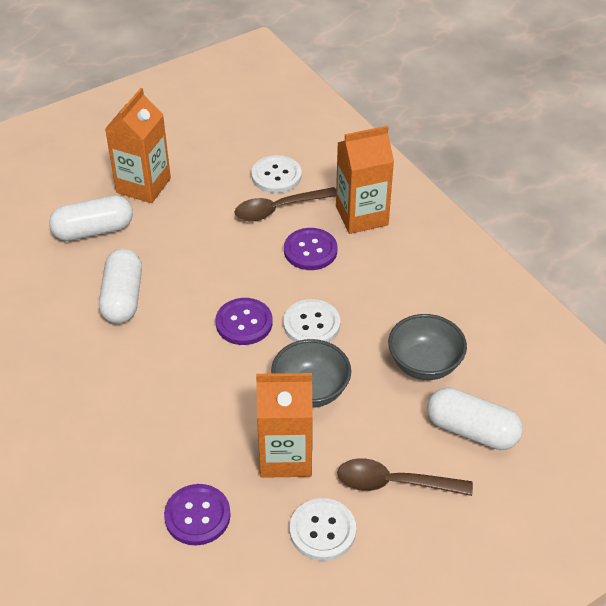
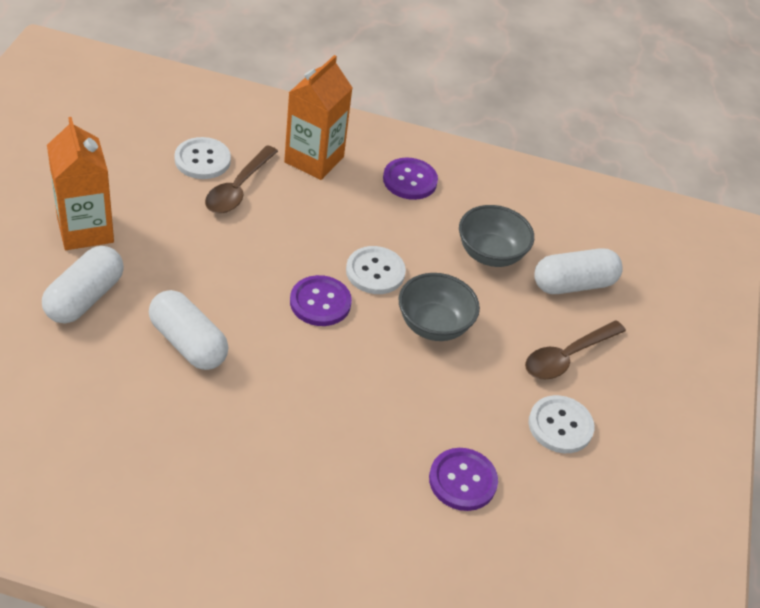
camera: 50 degrees left, 0 degrees up
(285, 456) = (473, 388): orange carton -> none
(310, 250) = (305, 211): purple button -> purple button (410, 180)

